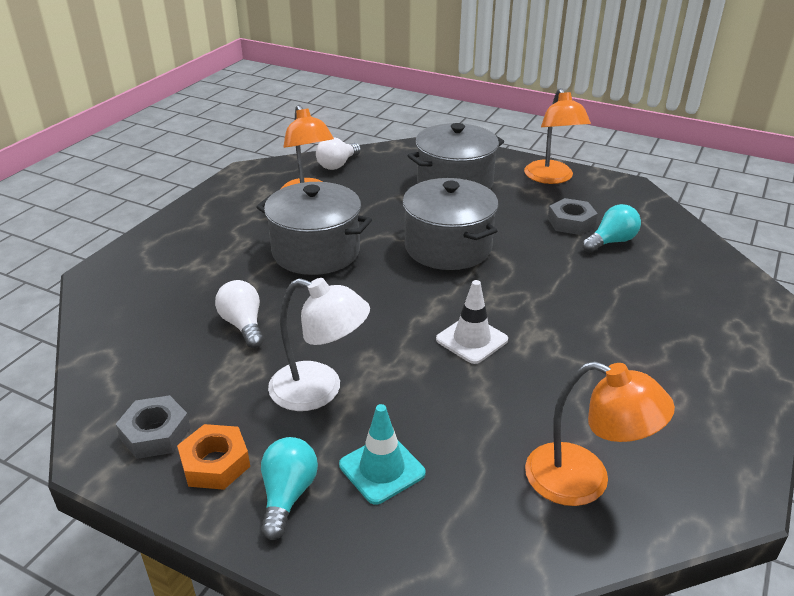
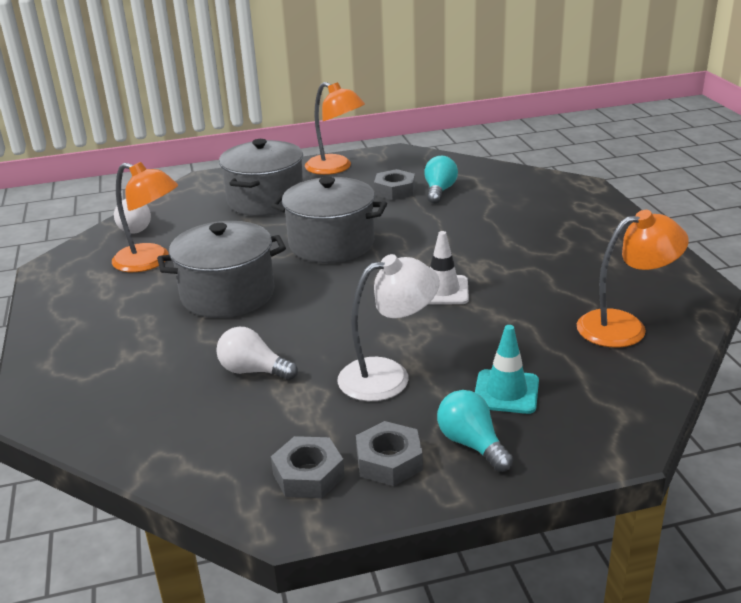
camera: 40 degrees left, 5 degrees down
(215, 463) = (389, 461): orange nut -> grey nut

